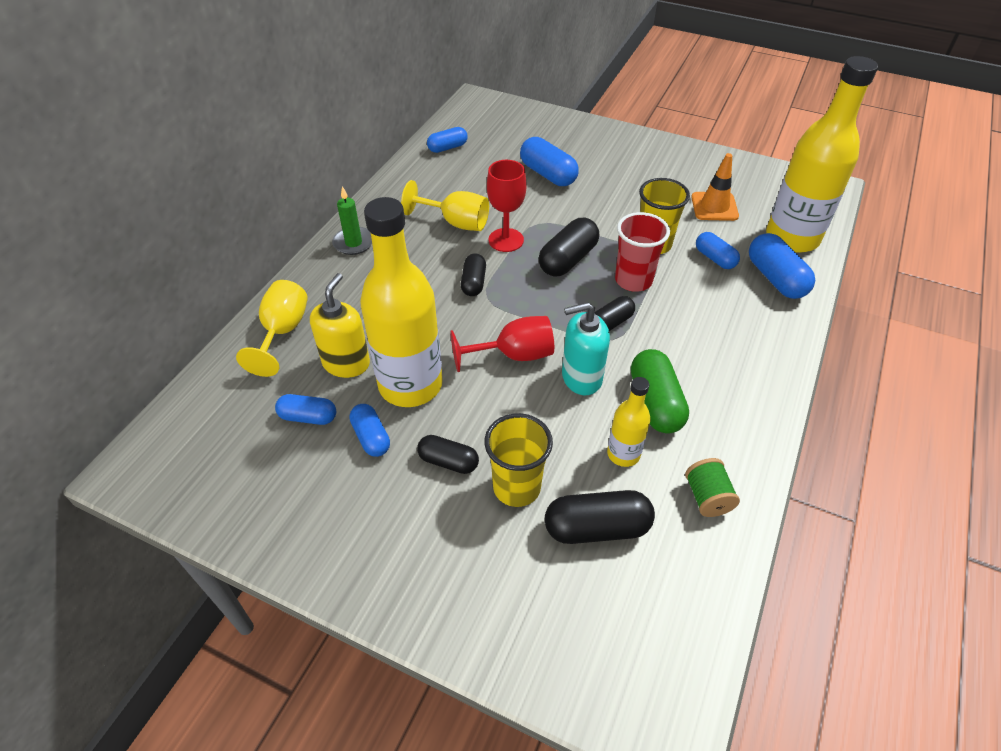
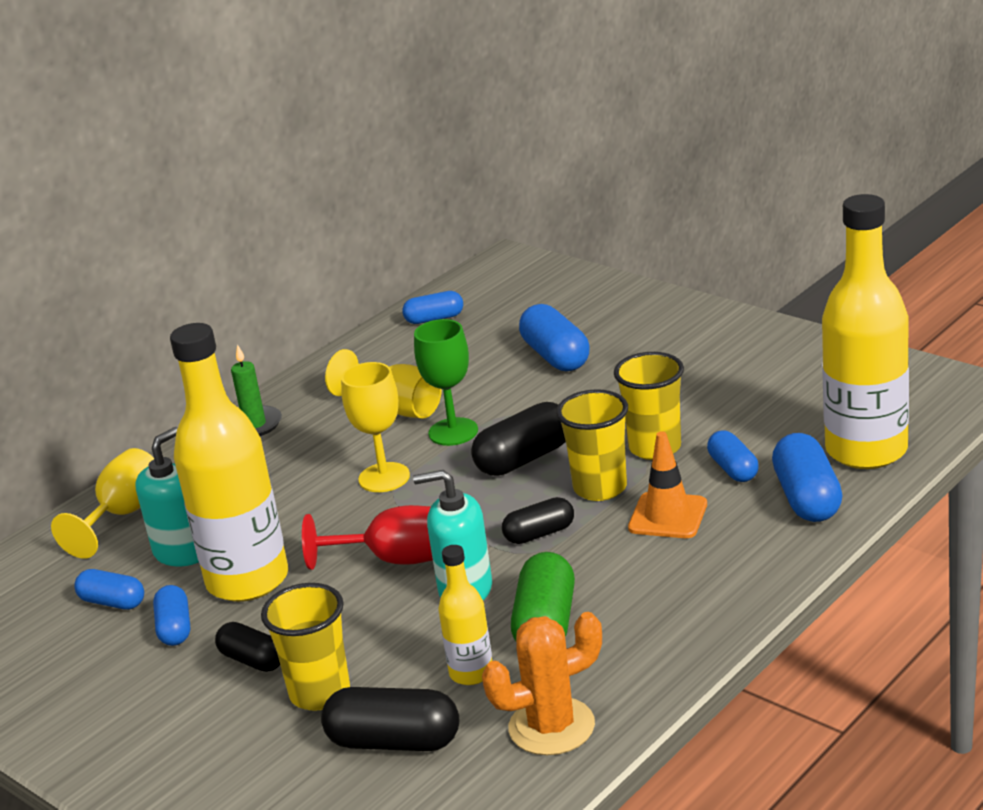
camera: 20 degrees right, 20 degrees down
(346, 363) = (182, 552): yellow soap dispenser -> turquoise soap dispenser
(473, 283) = (384, 477): black capsule -> yellow goblet
(506, 240) = (453, 432): red goblet -> green goblet
(633, 280) = (600, 488): red cup -> yellow cup
(707, 497) = (551, 727): green spool -> orange cactus
(714, 207) = (774, 406): orange traffic cone -> orange traffic cone (668, 516)

